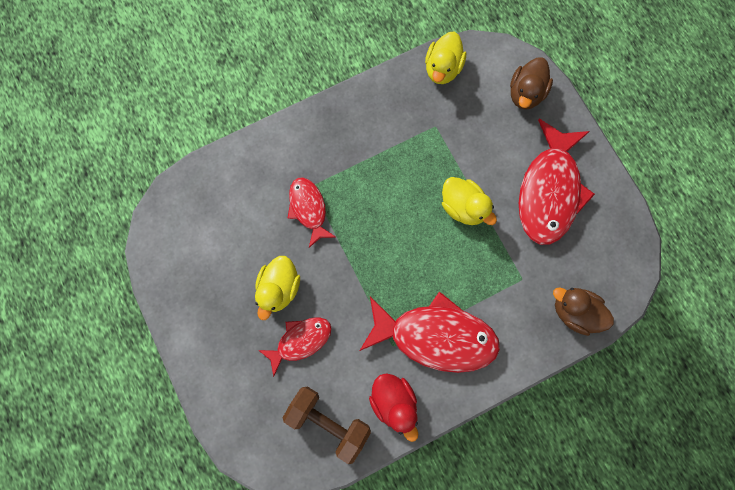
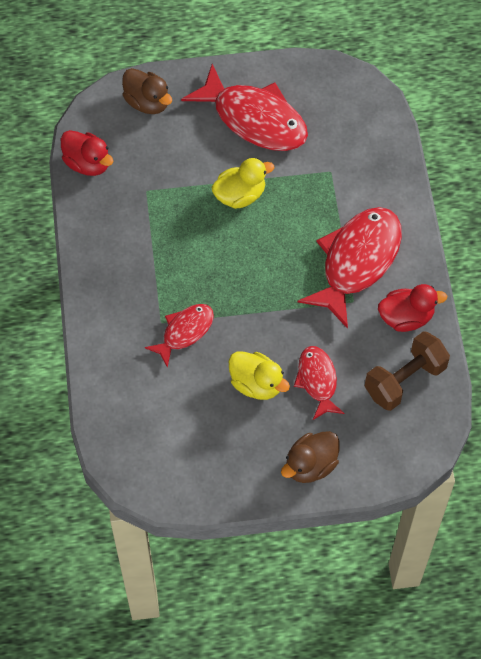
camera: 70 degrees left, 15 degrees down
(308, 209) = (184, 332): red fish -> red fish turned 135 degrees clockwise
(442, 69) = (88, 163): yellow duck -> red duck
(574, 312) = (377, 141): brown duck -> brown duck (310, 465)

